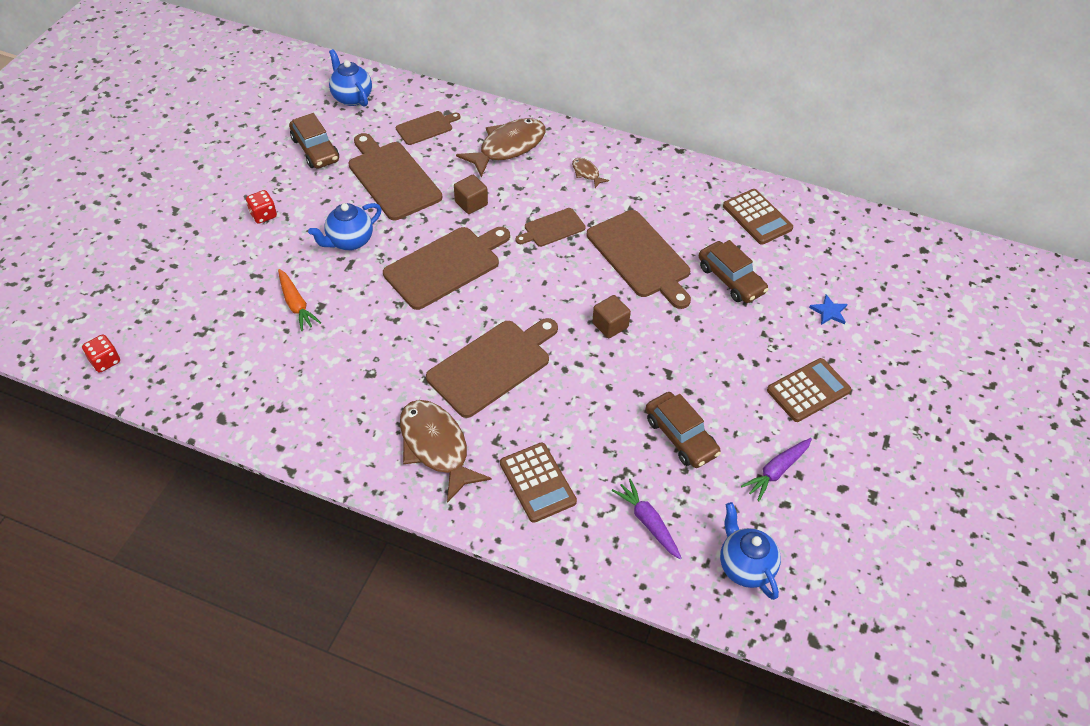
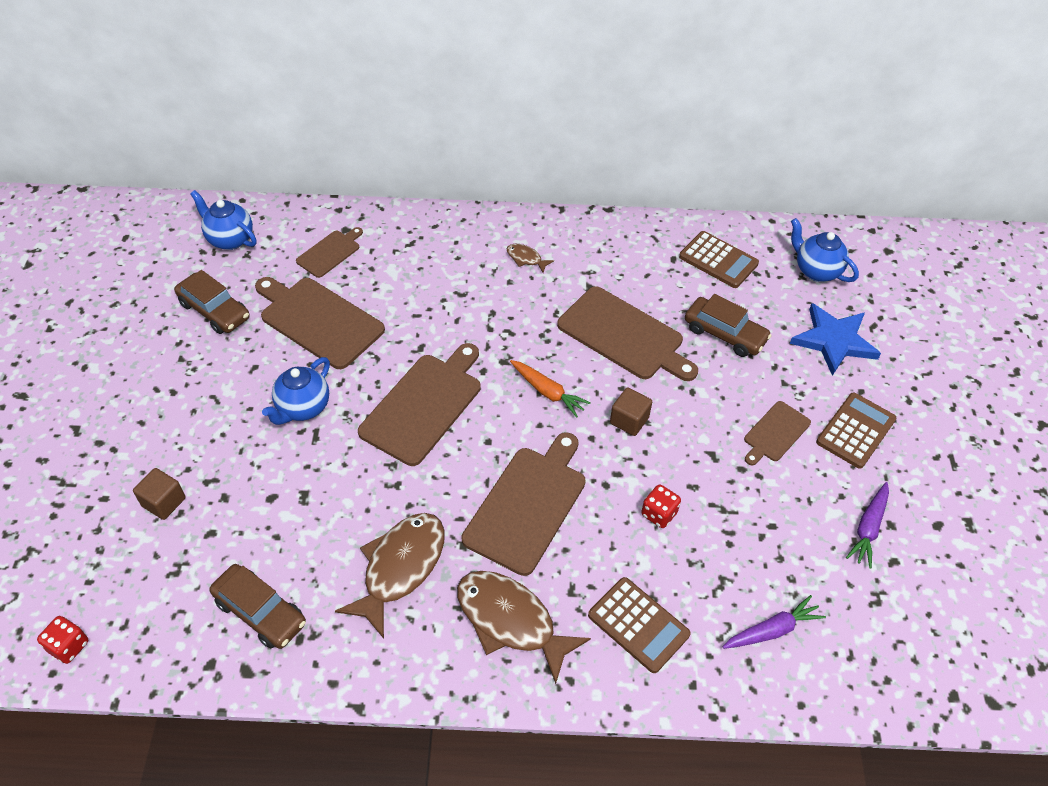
camera: 20 degrees left, 0 degrees up
(263, 215) = (187, 405): red dice -> red dice (659, 514)
(296, 304) = (274, 501): orange carrot -> orange carrot (547, 392)
(471, 203) = (419, 326): brown cube -> brown cube (164, 502)
(508, 147) = (430, 252): brown fish -> brown fish (400, 568)
(552, 228) = (519, 330): brown cutting board -> brown cutting board (775, 433)
(648, 522) = (772, 630): purple carrot -> purple carrot turned 120 degrees clockwise
(680, 436) = (758, 522): brown car -> brown car (260, 612)
(745, 566) = (889, 644): blue teapot -> blue teapot (816, 271)
(829, 312) = (834, 340): blue star -> blue star, size x2.13

